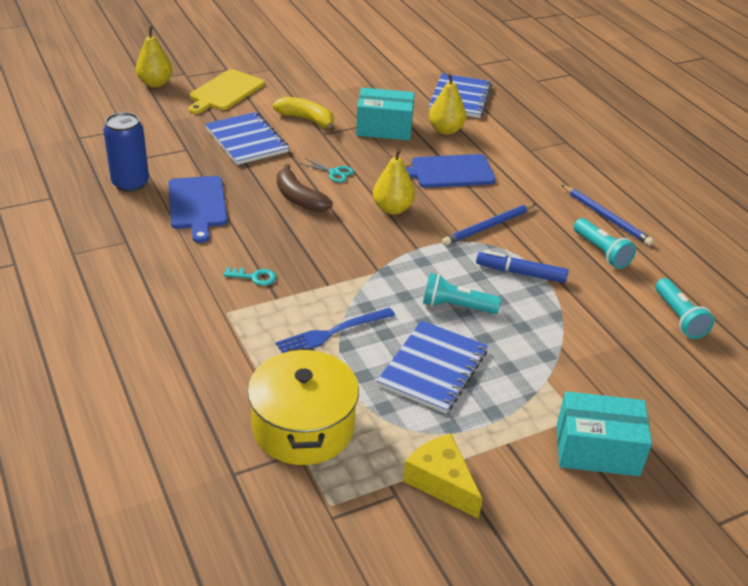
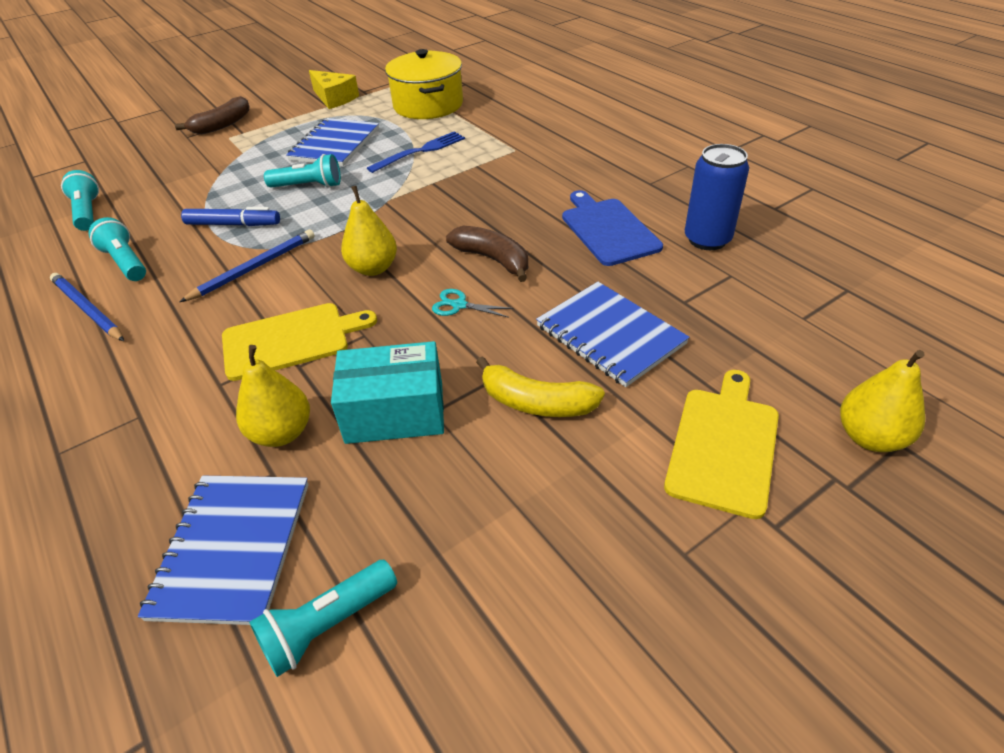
camera: 175 degrees right, 5 degrees up
(254, 277) = (505, 176): turquoise key -> none
(416, 75) = (327, 625): none -> turquoise flashlight
(449, 172) = (291, 340): blue cutting board -> yellow cutting board
(597, 449) = (222, 125): turquoise box -> brown banana

